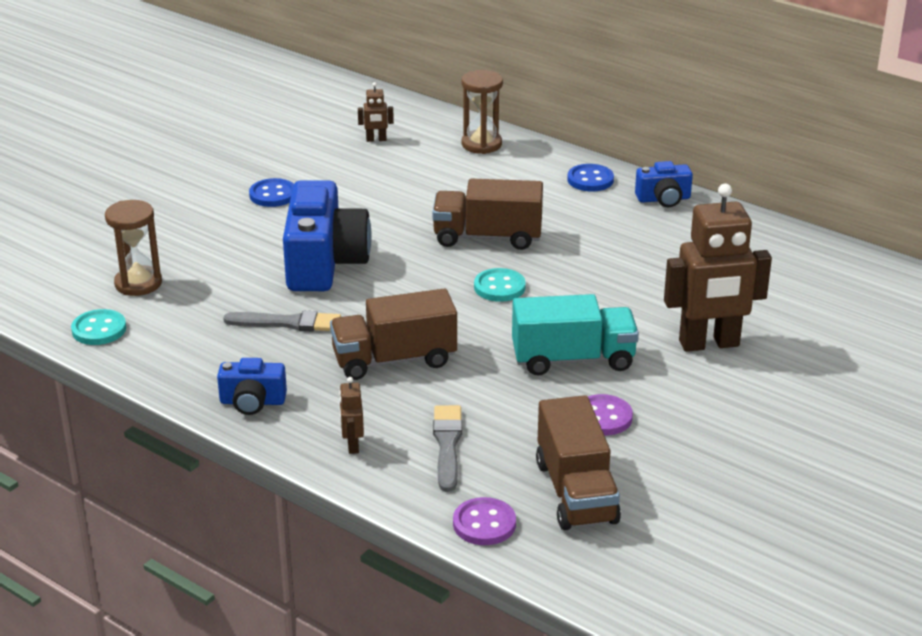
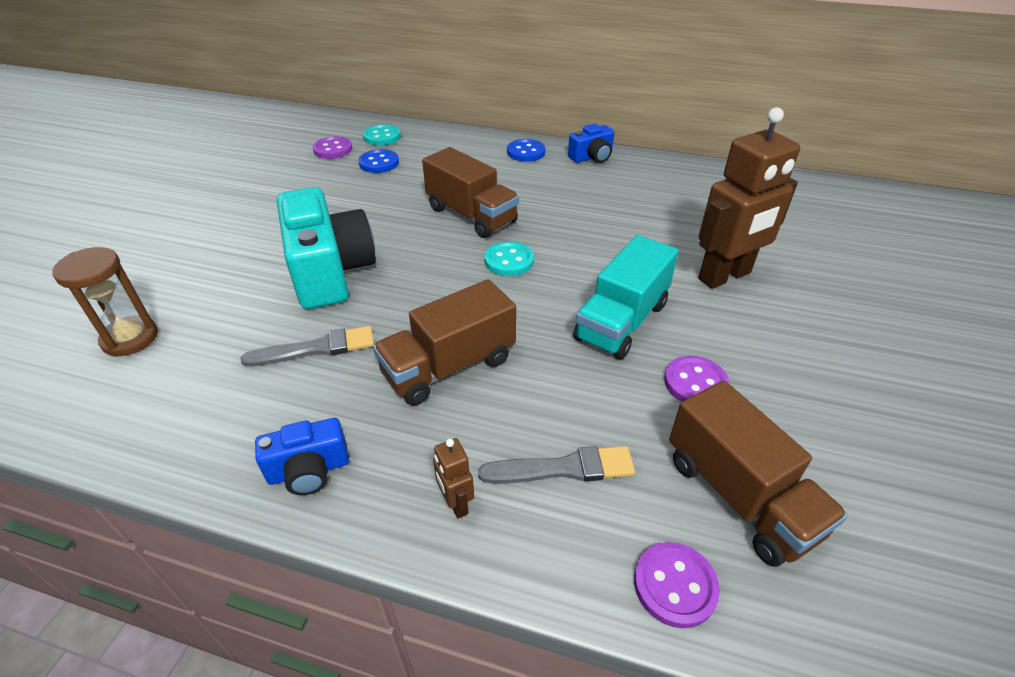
camera: 20 degrees left, 10 degrees up
(99, 329) = (88, 412): turquoise button -> turquoise button (382, 137)
(273, 195) = (255, 213): blue button -> blue button (379, 163)
(324, 263) = (330, 271): blue camera -> turquoise camera
(376, 140) = (333, 149): brown robot -> purple button
(447, 445) = (563, 468): grey brush -> grey brush turned 105 degrees clockwise
(481, 144) = (423, 139): brown hourglass -> none
(487, 237) = (471, 215): brown truck -> brown truck turned 120 degrees counterclockwise
(573, 359) = (621, 321): turquoise truck -> turquoise truck turned 150 degrees clockwise

